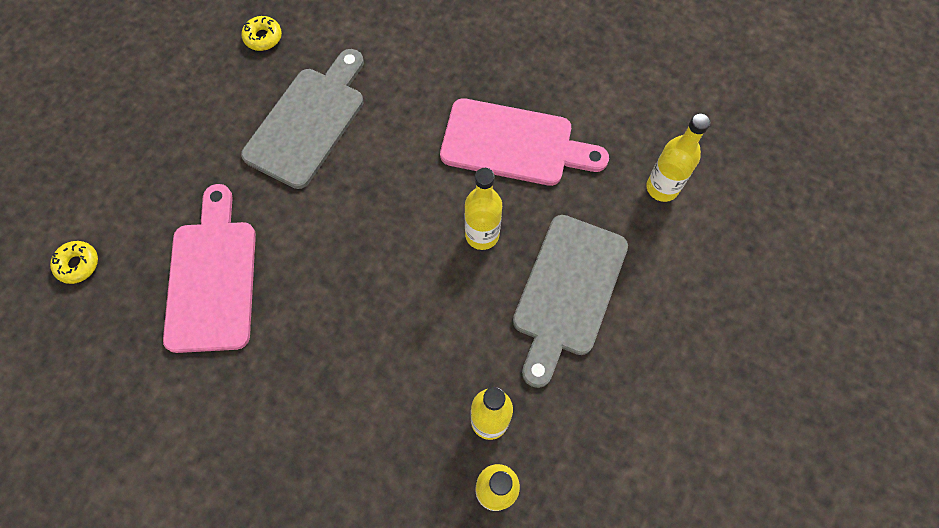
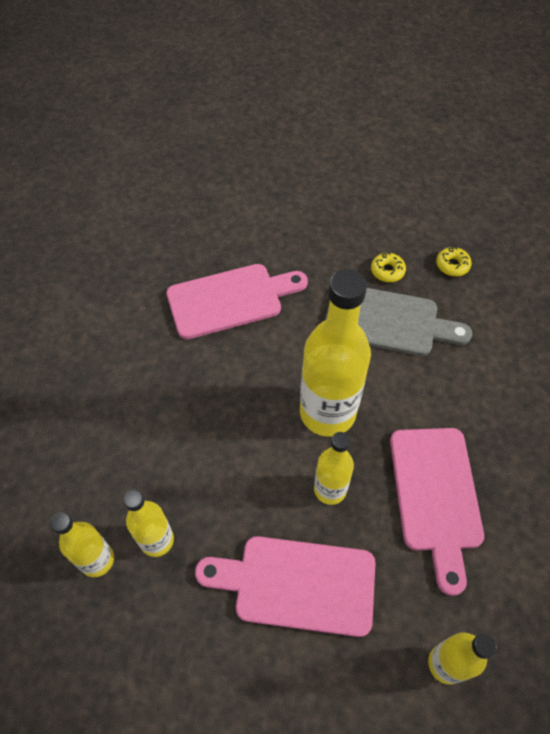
camera: 75 degrees right, 10 degrees down
(78, 264) = (218, 219): yellow donut -> yellow donut (387, 271)
(397, 213) = (327, 412): none -> yellow bottle
(567, 292) = (296, 584): grey cutting board -> pink cutting board

